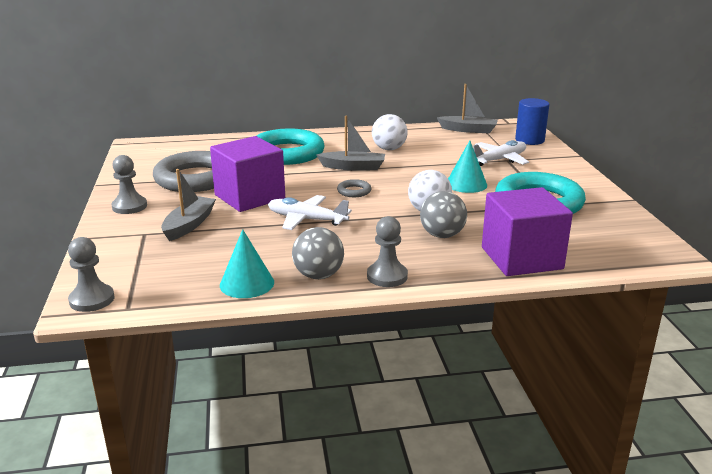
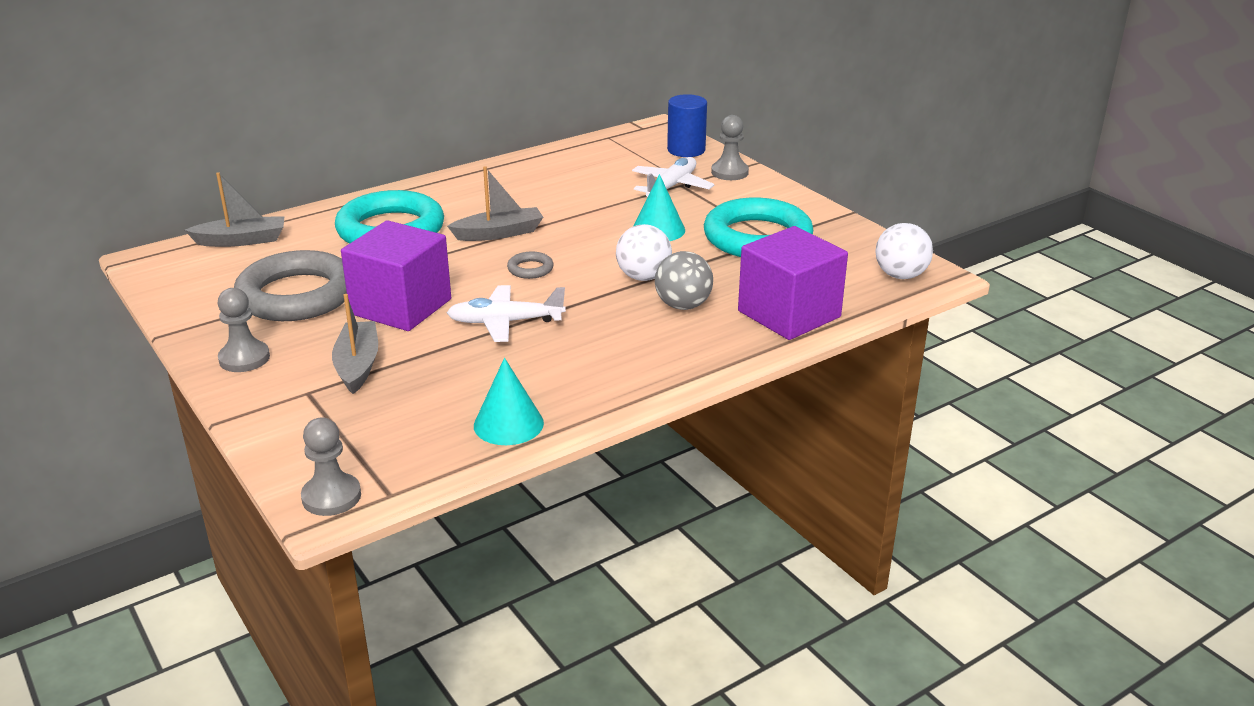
camera: 25 degrees left, 5 degrees up
(318, 275) = (584, 392): grey ball -> none
(387, 276) = (663, 373): grey pawn -> grey pawn (729, 172)
(389, 149) = (522, 196): white ball -> white ball (900, 275)
(468, 130) = (600, 148): grey boat -> grey boat (241, 240)

